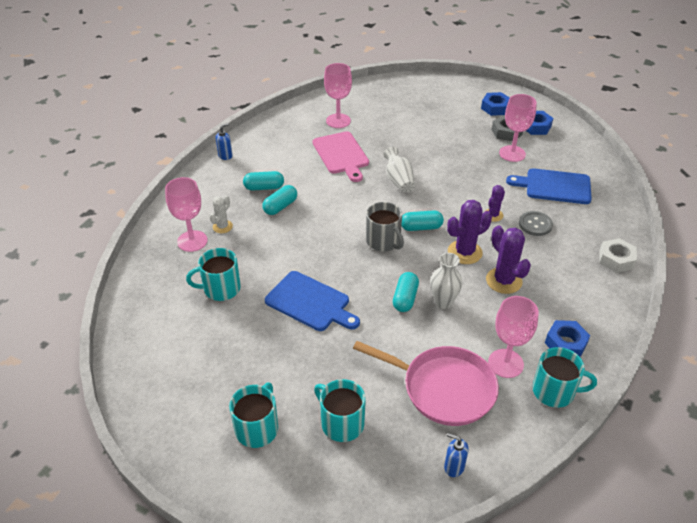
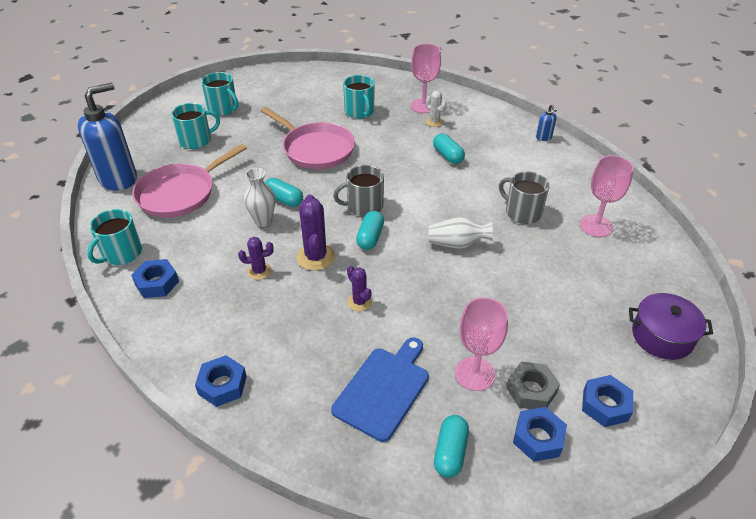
camera: 110 degrees right, 0 degrees up
(221, 289) = (359, 112): turquoise mug -> turquoise mug turned 150 degrees clockwise
(264, 187) = (482, 151): turquoise capsule -> turquoise capsule (450, 452)
(310, 302) = (316, 149): blue cutting board -> pink pan
(341, 155) = (522, 212): pink cutting board -> grey mug
(429, 92) = (662, 336): none -> purple pot
(454, 467) = (118, 178): blue soap dispenser -> blue soap dispenser, size x2.44
(503, 281) = (259, 271): purple cactus -> purple cactus, size x0.60
(505, 363) = (171, 235): pink goblet -> none
(535, 224) = (323, 334): grey button -> none
(616, 259) = (222, 385): white nut -> blue nut

